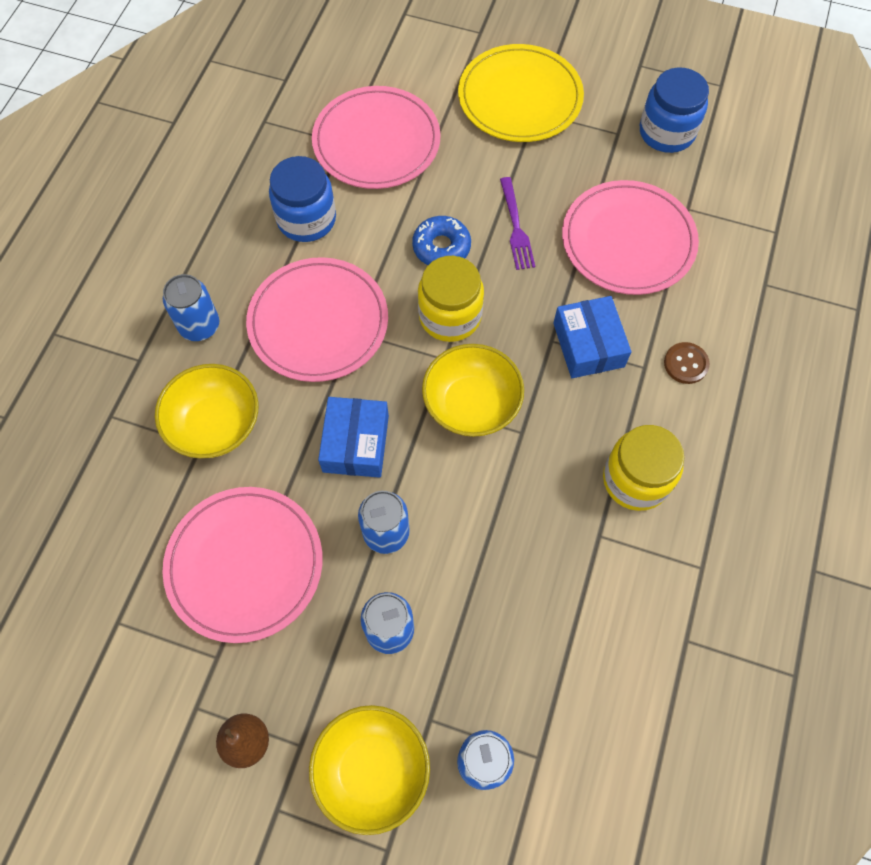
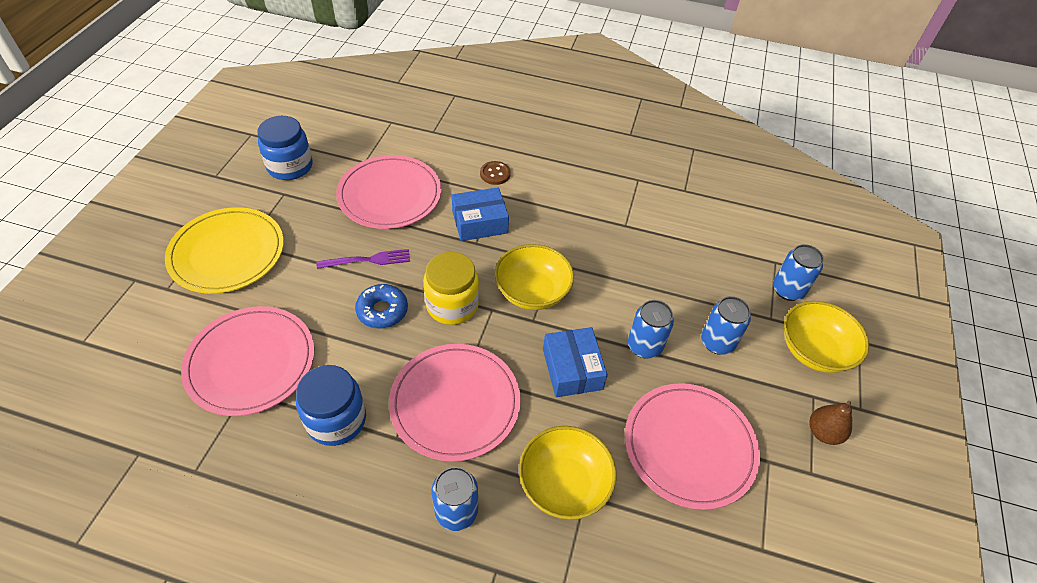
camera: 95 degrees left, 15 degrees down
(355, 443) = (572, 369): blue box -> blue box turned 75 degrees clockwise
(635, 480) = (583, 205): yellow jar -> none

